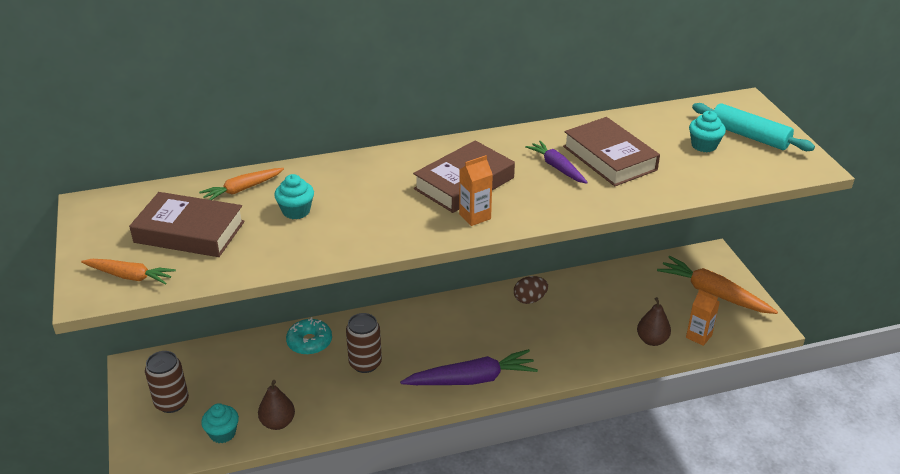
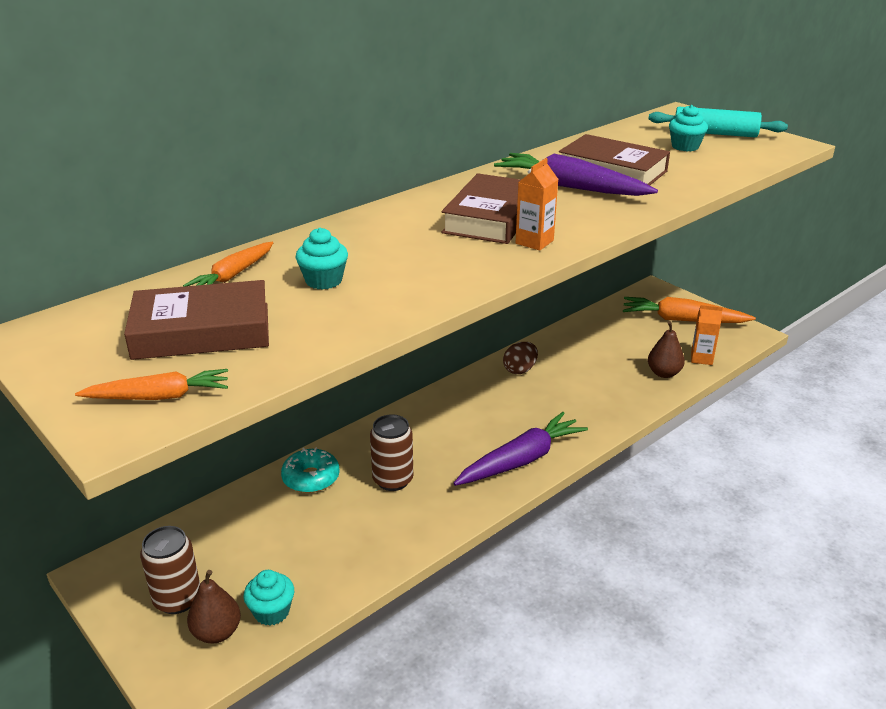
camera: 25 degrees left, 5 degrees down
(278, 423) = (334, 576): brown pear -> brown pear (217, 632)
(557, 167) = (570, 187): purple carrot -> purple carrot, size x1.71

